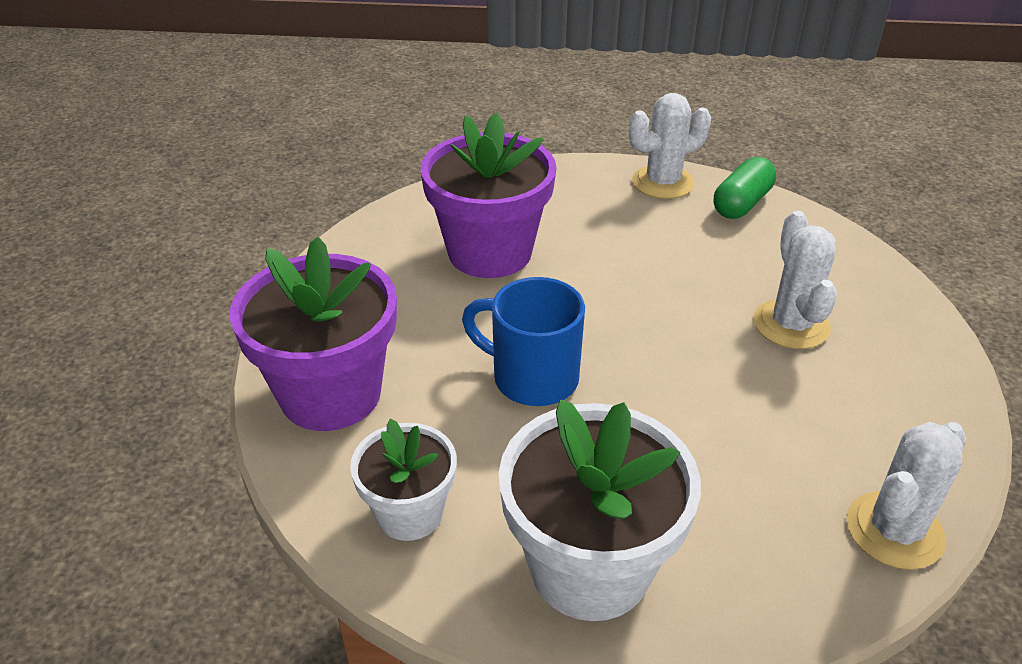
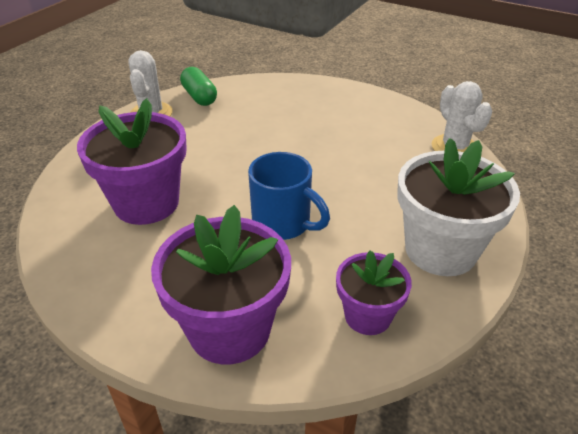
camera: 65 degrees left, 0 degrees up
(409, 513) = (367, 316): white flower pot -> purple flower pot
(532, 377) = (283, 224): blue mug -> blue mug turned 105 degrees counterclockwise
(791, 325) = (308, 121): white cactus -> none

